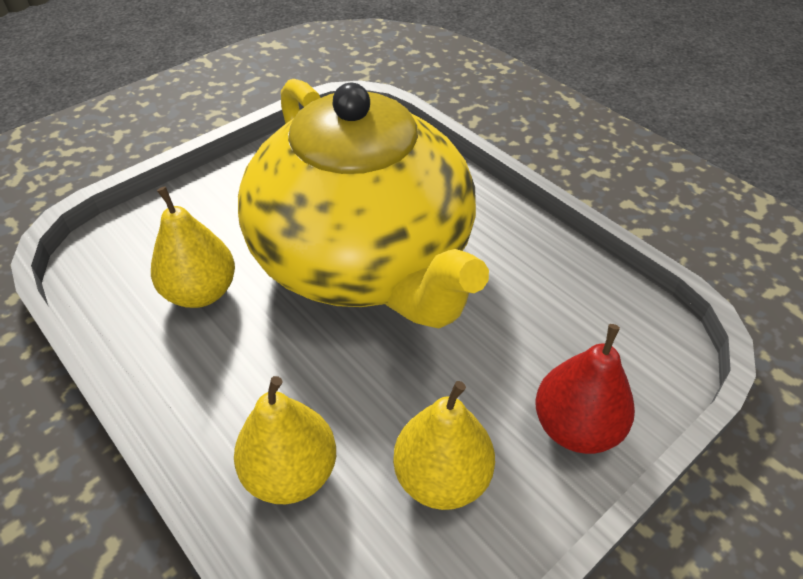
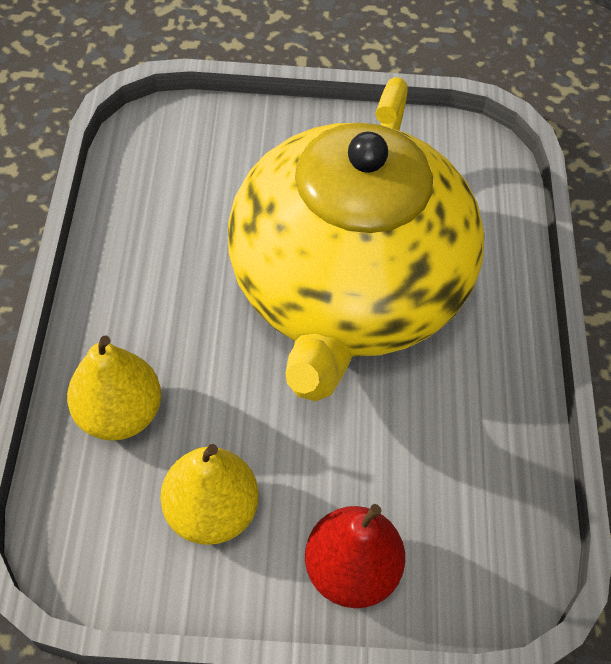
camera: 40 degrees right, 10 degrees up
(201, 292) = (196, 219): yellow pear -> none

